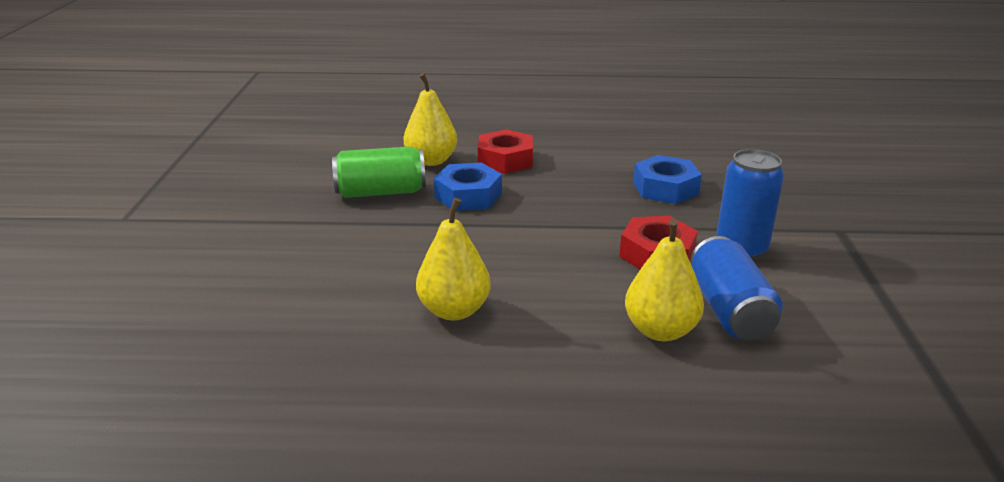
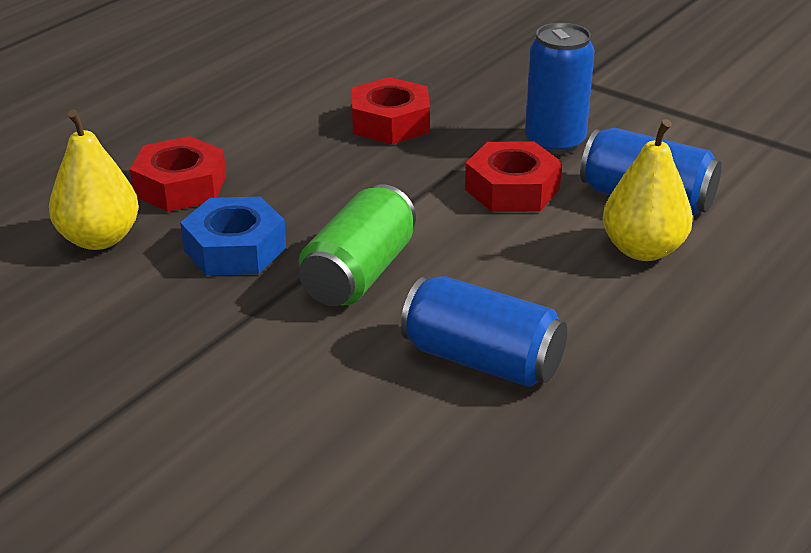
camera: 55 degrees left, 5 degrees up
(381, 192) = (131, 311): green can -> green can (359, 273)
(454, 310) = (482, 360): yellow pear -> blue can
(665, 188) = (390, 122): blue nut -> red nut

